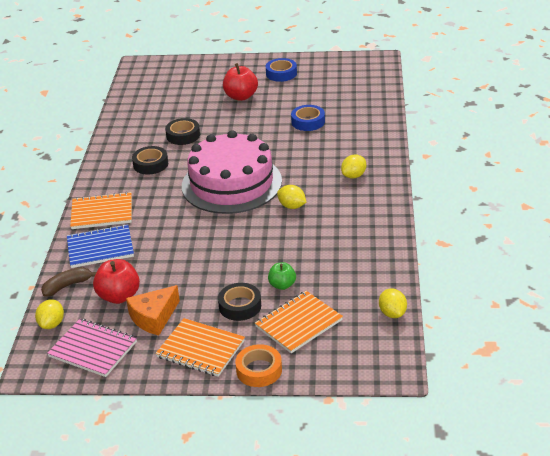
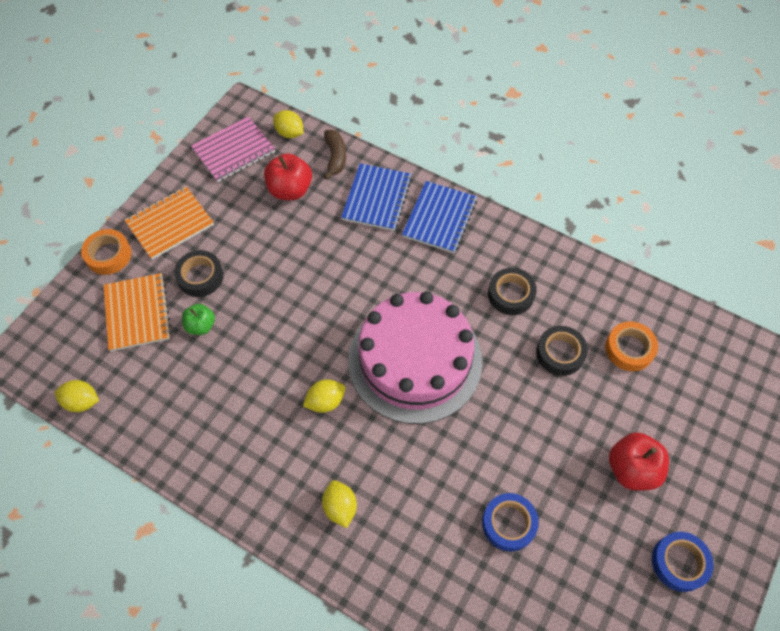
camera: 115 degrees right, 25 degrees up
(102, 212) = (440, 218): orange notebook -> blue notebook
(154, 317) = (239, 205): orange cheese -> none
(161, 115) = (629, 349): none -> orange tape

